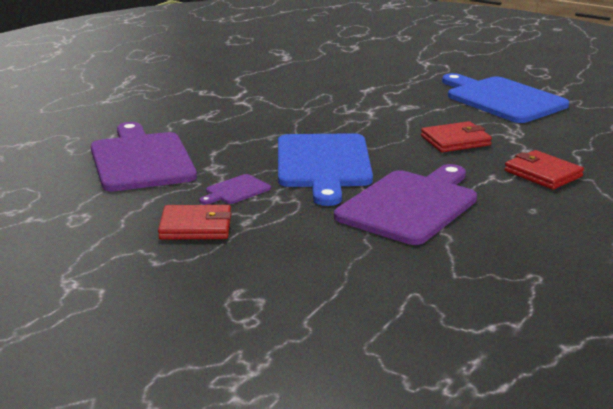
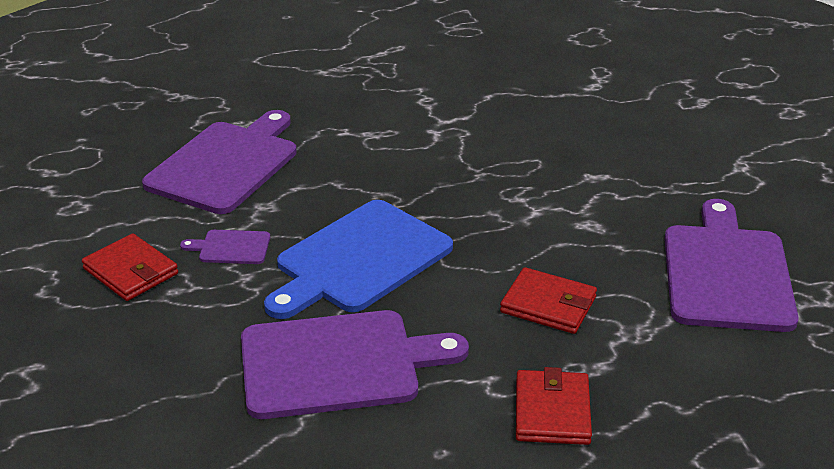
camera: 45 degrees right, 10 degrees up
(502, 99) = (726, 273): blue cutting board -> purple cutting board

